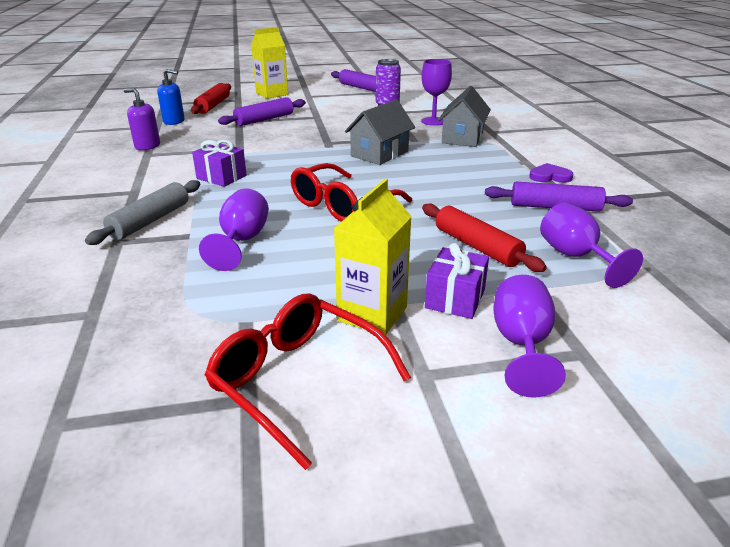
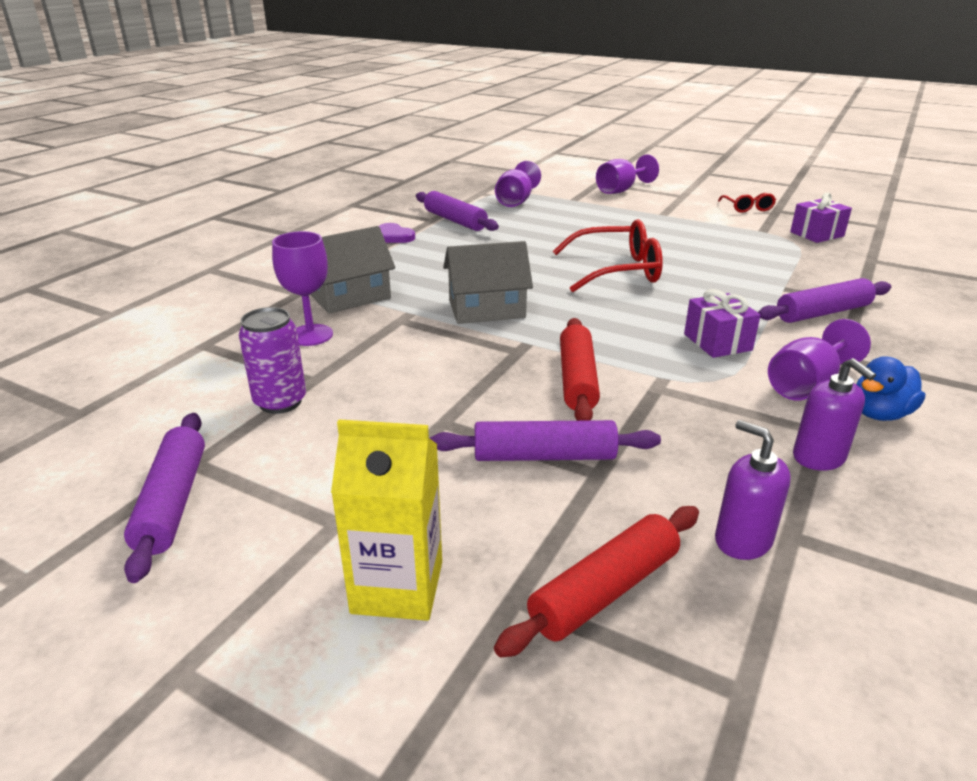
camera: 140 degrees left, 0 degrees up
(114, 169) = (880, 414): none -> blue duck
(150, 221) = (823, 313): grey rolling pin -> purple rolling pin
(174, 121) = (742, 540): blue soap dispenser -> purple soap dispenser
(241, 241) = (737, 270): purple goblet -> purple goblet (807, 385)
(299, 381) = (747, 208): red glasses -> red glasses, size x0.53
(372, 314) = (681, 215): yellow carton -> none
(455, 299) = (624, 207): purple gift -> purple gift (817, 234)
(477, 246) = (563, 220): red rolling pin -> red rolling pin (577, 379)

